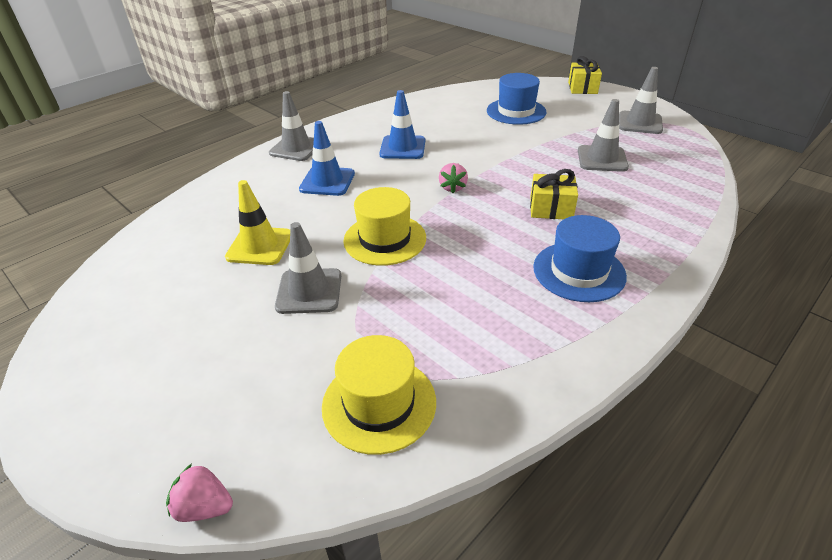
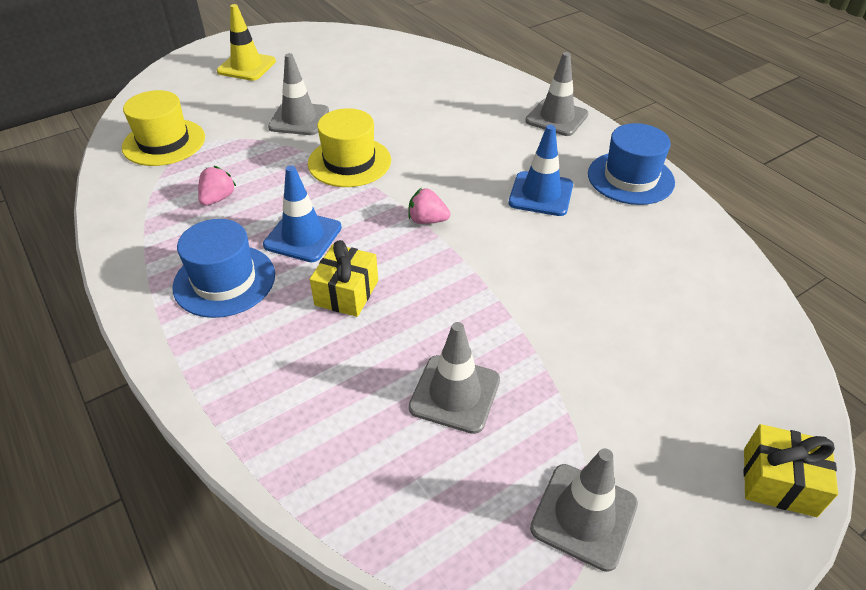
camera: 100 degrees right, 5 degrees up
(205, 507) = (145, 84): pink strawberry -> pink strawberry (218, 198)
(260, 246) = (374, 97): yellow traffic cone -> yellow traffic cone (246, 66)
(327, 181) = (473, 135): blue traffic cone -> blue traffic cone (303, 236)
(516, 111) = (652, 335): blue hat -> blue hat (630, 178)

